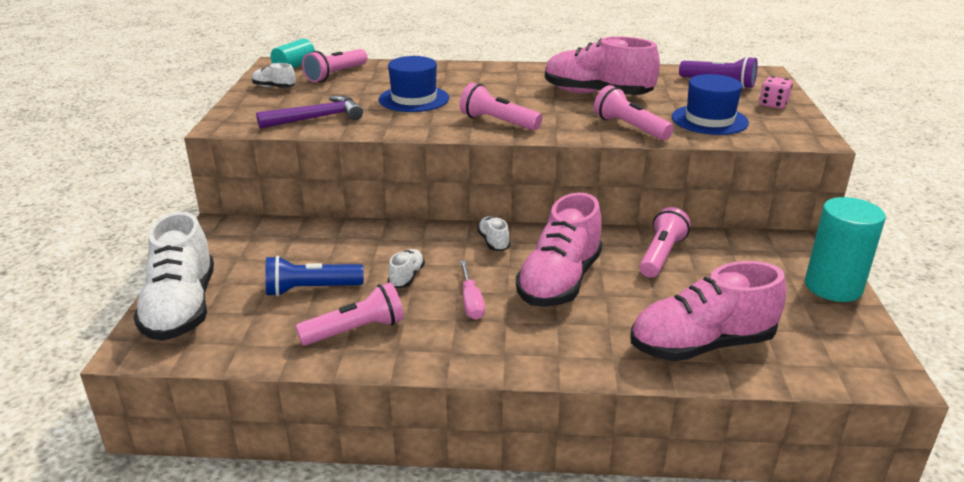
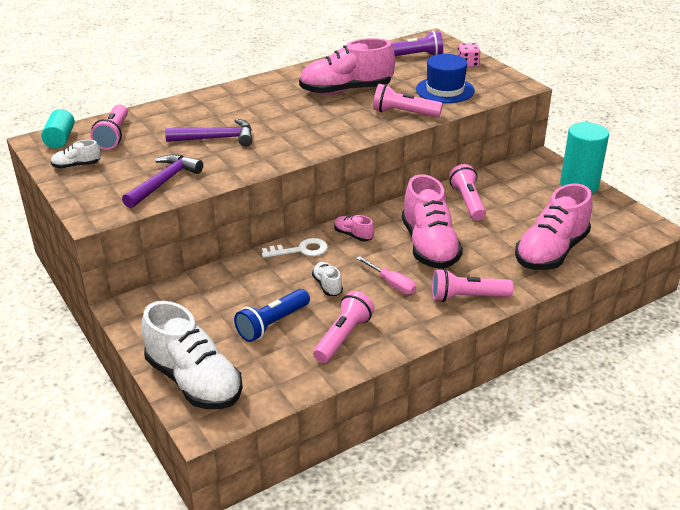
camera: 35 degrees left, 5 degrees up
(414, 99) = (216, 138): blue hat -> purple hammer
(425, 236) = (300, 250): none -> white key
(493, 242) = (353, 235): white shoe -> pink shoe
(498, 122) = (310, 138): pink flashlight -> pink flashlight (467, 297)

